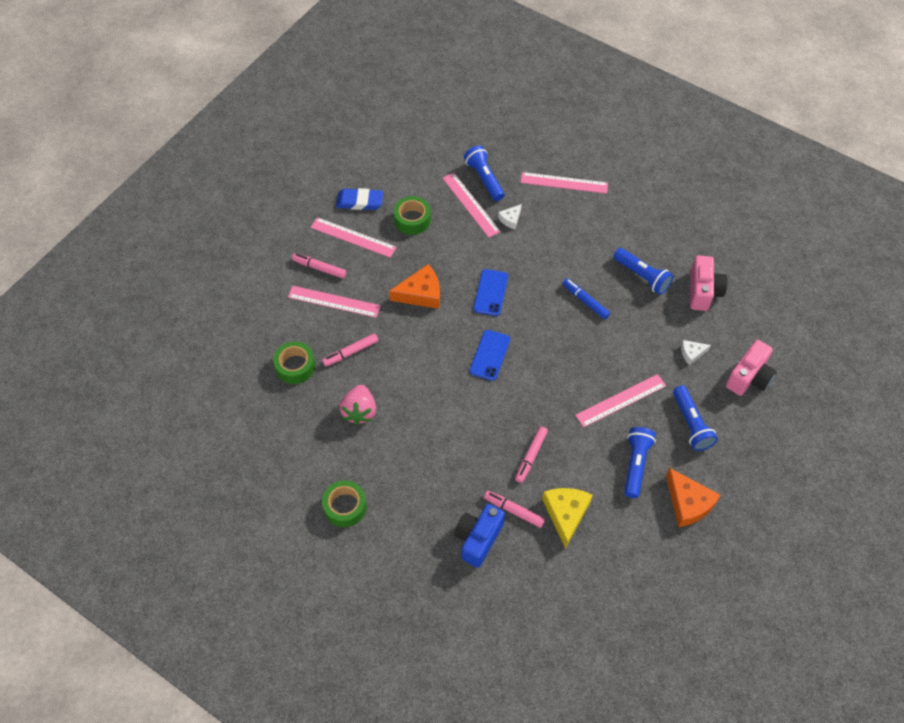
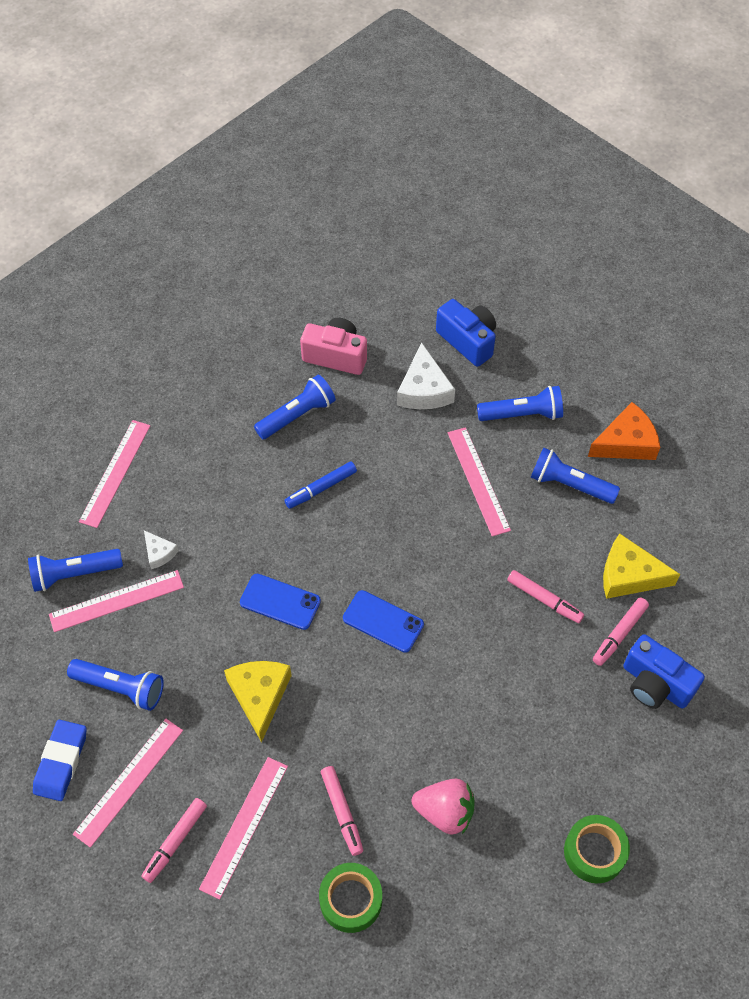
camera: 80 degrees left, 0 degrees up
(412, 219) = (120, 687): green tape -> blue flashlight
(421, 293) = (259, 696): orange cheese -> yellow cheese
(692, 353) = (424, 389): white cheese -> white cheese, size x1.86
(749, 377) = (468, 341): pink camera -> blue camera

